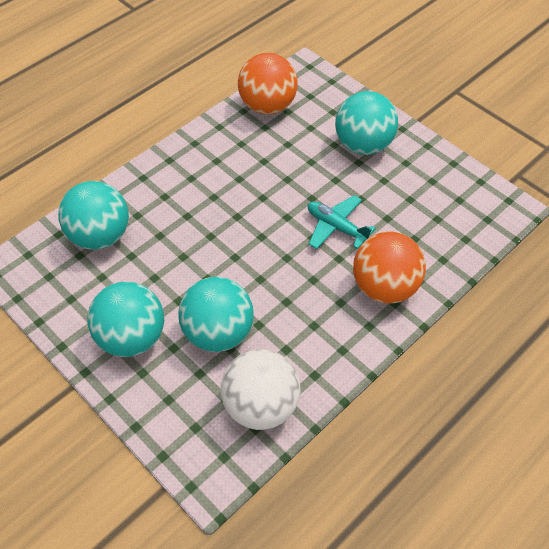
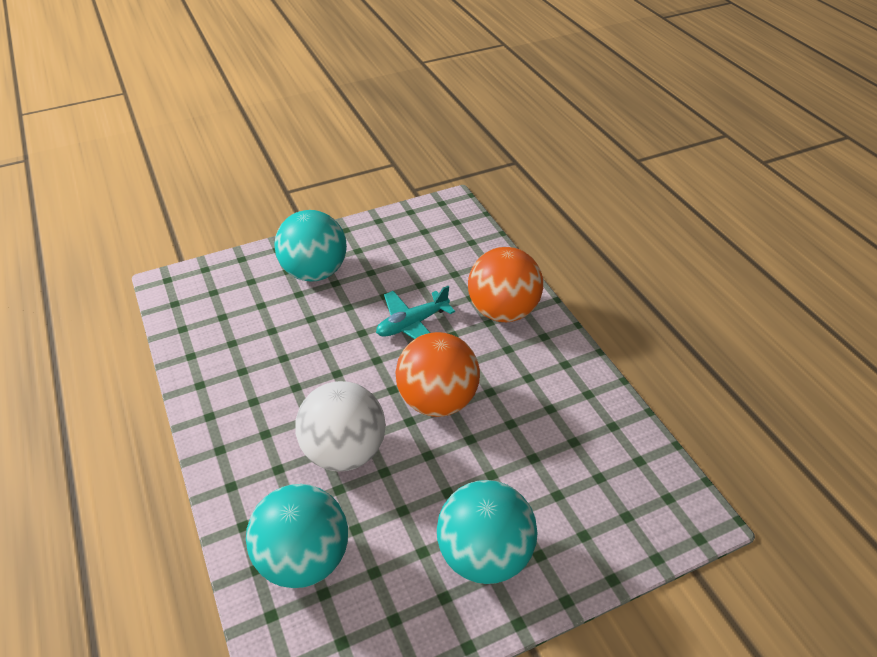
camera: 70 degrees left, 10 degrees down
(218, 332) = (509, 463): turquoise ball -> none
(261, 405) = (614, 448): white ball -> white ball (344, 451)
(267, 106) = (201, 331): orange ball -> orange ball (438, 400)

